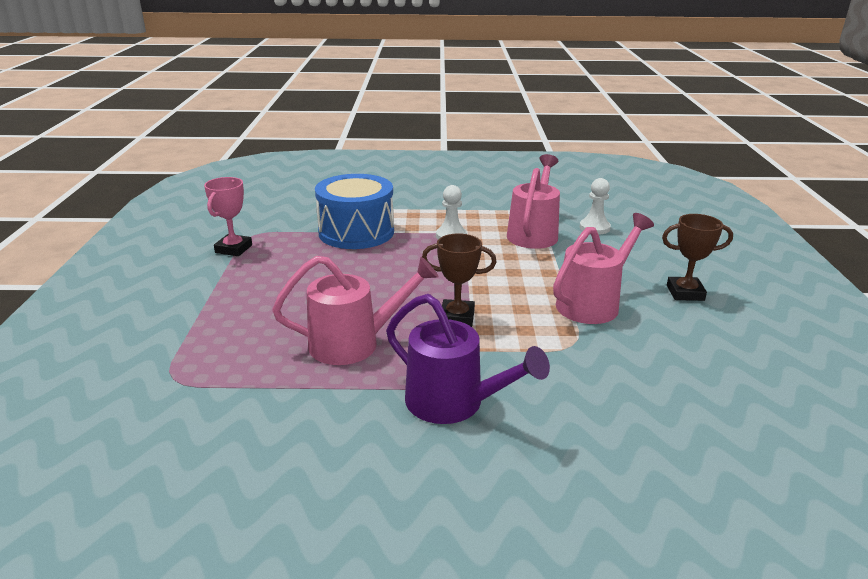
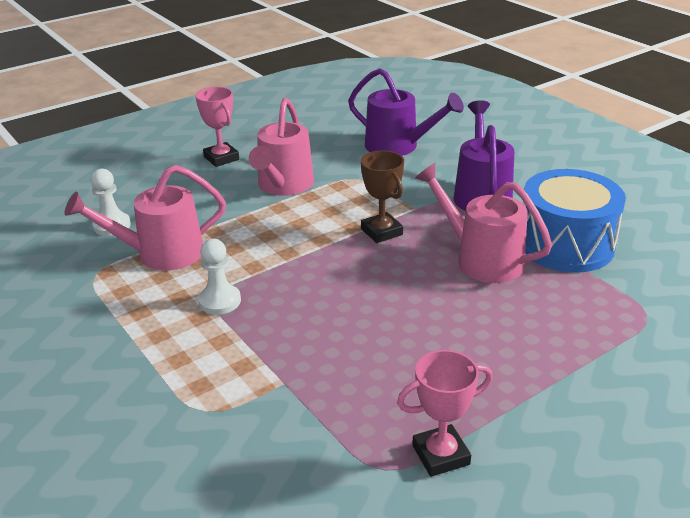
camera: 125 degrees left, 5 degrees up
(356, 232) = (280, 376): blue drum -> blue drum (565, 245)
(593, 303) = (283, 186): pink watering can -> pink watering can turned 90 degrees counterclockwise
(628, 405) = (399, 146): none -> purple watering can
(685, 293) = (221, 158): brown trophy -> pink trophy

